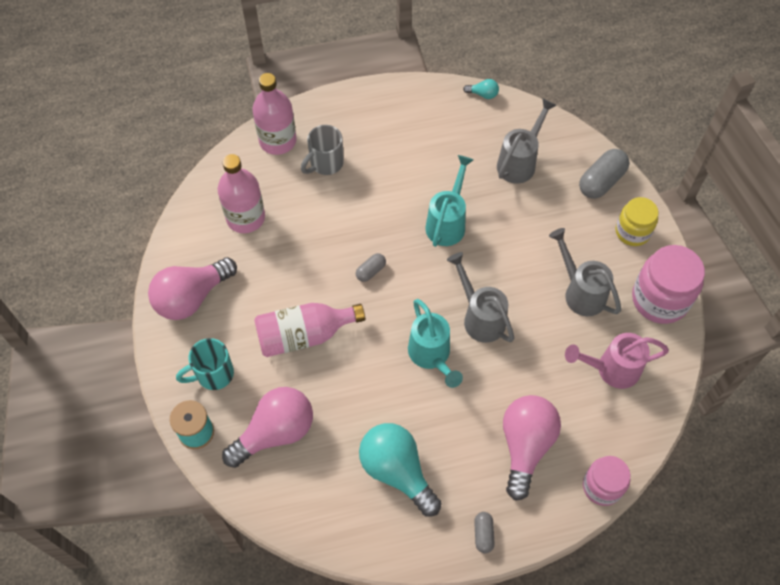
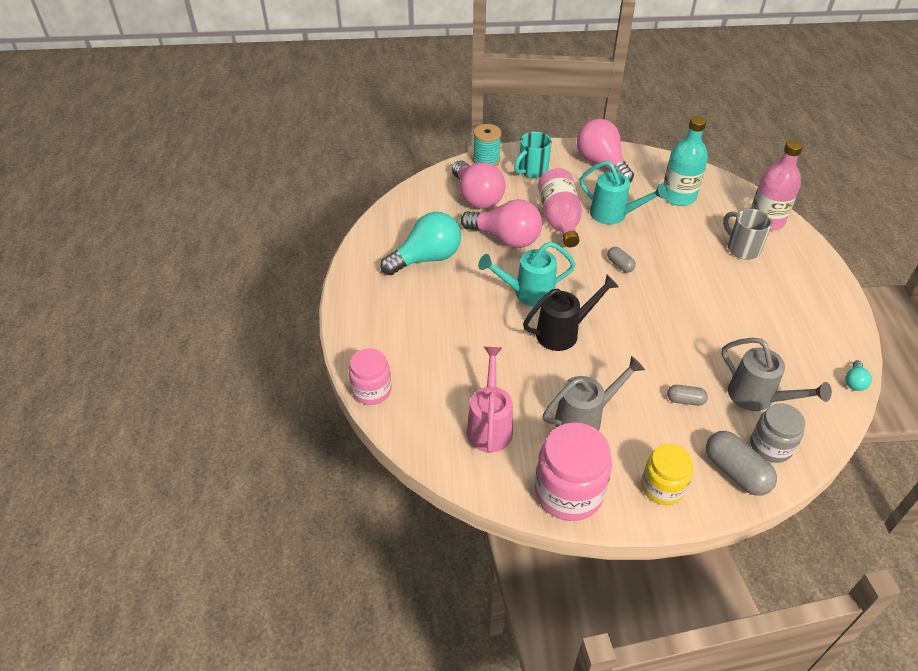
camera: 100 degrees right, 15 degrees down
(213, 374) = (532, 171): turquoise mug -> turquoise mug turned 120 degrees counterclockwise
(245, 218) = (678, 196): pink bottle -> turquoise bottle
(447, 222) = (674, 325): turquoise watering can -> turquoise watering can (613, 215)
(480, 317) = (563, 332): grey watering can -> black watering can
(483, 534) = (357, 301): grey capsule -> grey capsule (685, 400)
(525, 446) = (426, 342): pink light bulb -> pink light bulb (505, 238)
(568, 156) = (770, 446): none -> grey jar

